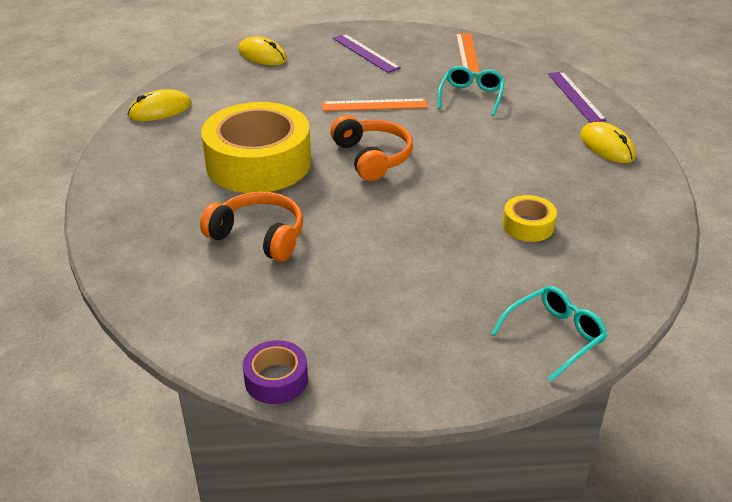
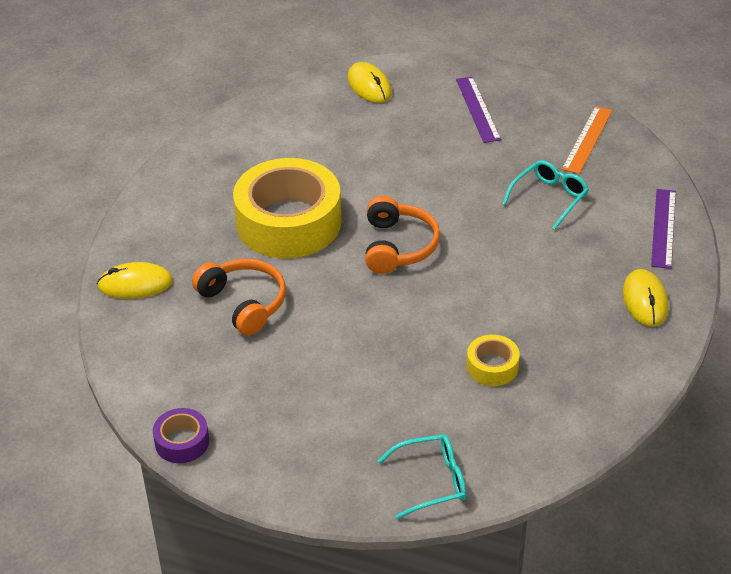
camera: 25 degrees right, 5 degrees up
(160, 110) = (233, 133): yellow mouse -> yellow mouse (135, 284)
(374, 105) = (442, 182): orange ruler -> none

